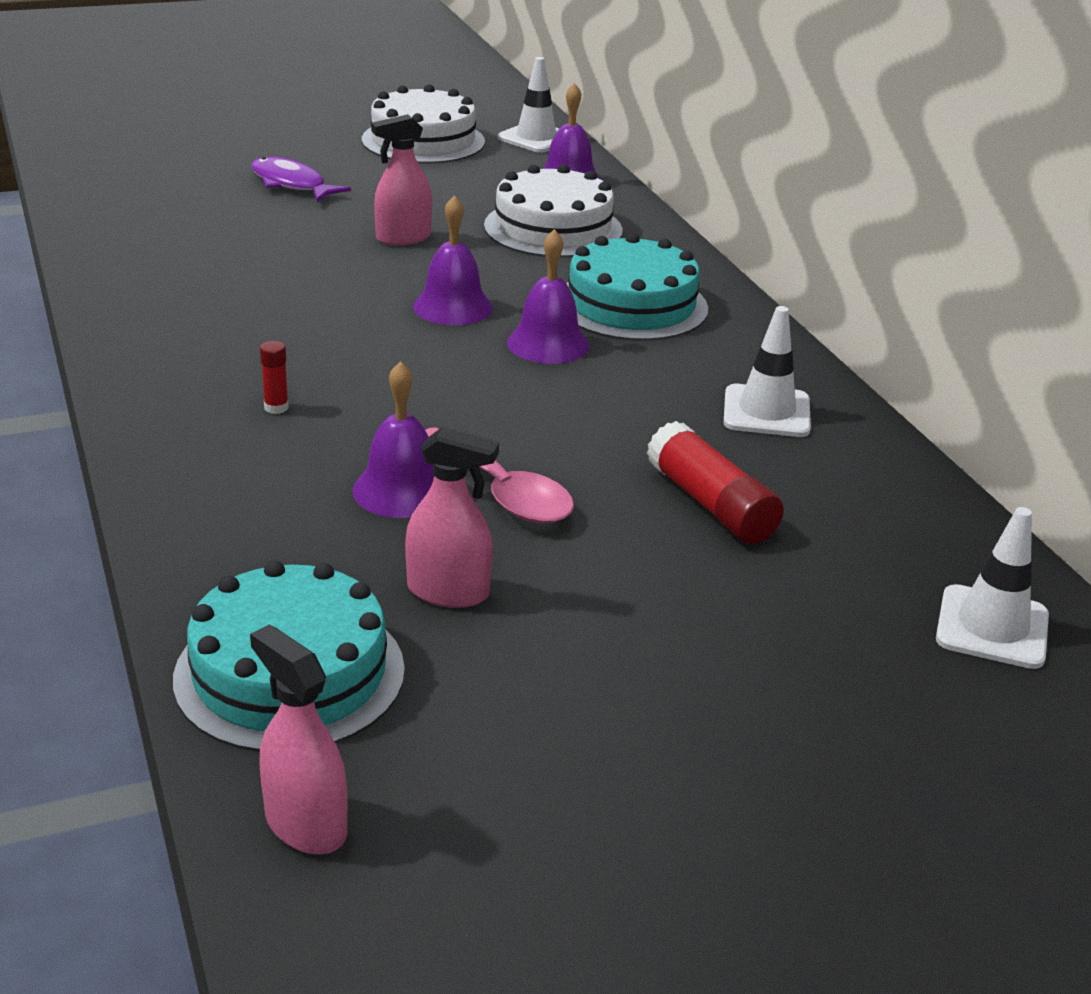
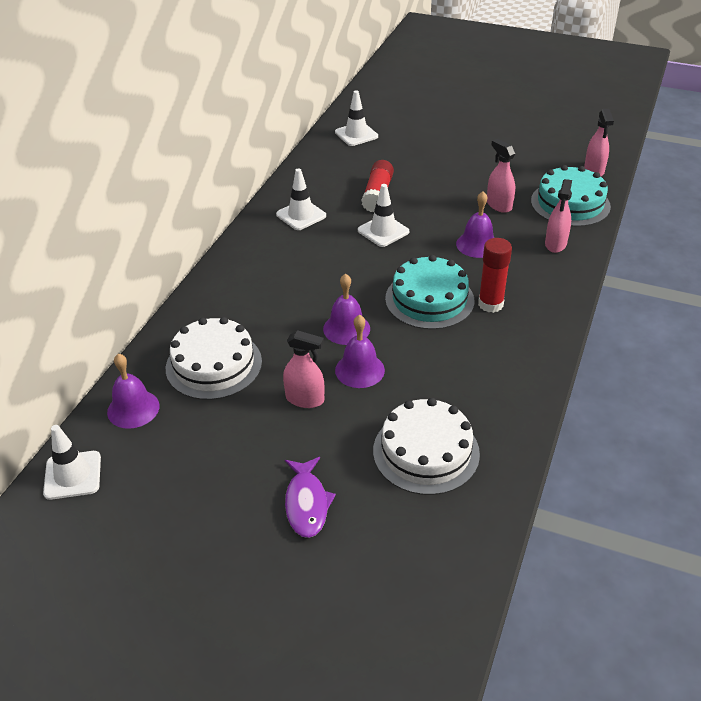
camera: 135 degrees left, 10 degrees up
(246, 556) = (555, 244): none -> pink spray bottle
(276, 407) = (490, 304): red glue stick -> red glue stick, size x2.07
(423, 141) = (149, 518): white cake -> white cake (426, 452)
(502, 492) = (442, 228): pink spoon -> none
(548, 343) = (334, 285): purple bell -> purple bell (359, 370)
(596, 443) = (383, 231): none -> white traffic cone
(631, 305) = (264, 289): turquoise cake -> turquoise cake (429, 299)

